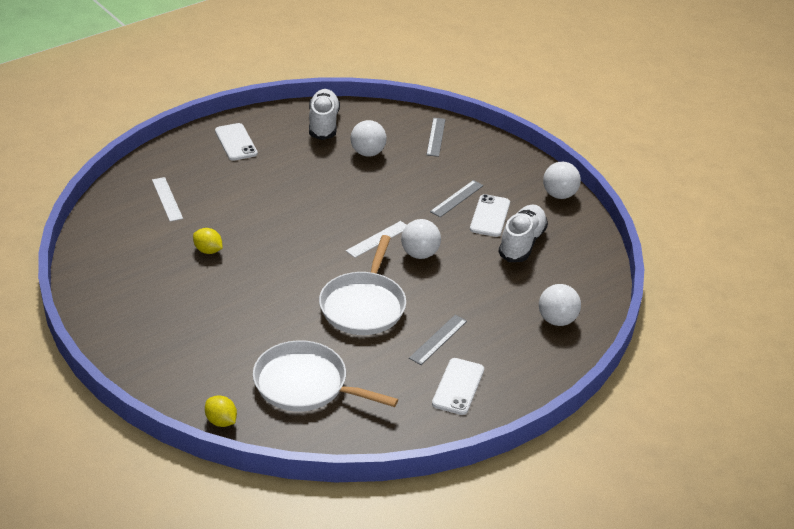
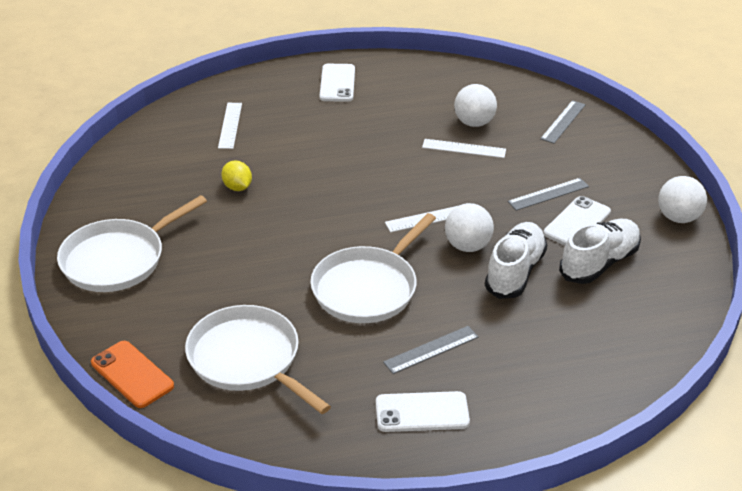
camera: 25 degrees right, 0 degrees up
(146, 335) = (117, 260): none -> white pan
(221, 421) = (132, 374): yellow lemon -> orange phone
(323, 124) = (443, 83): white shoe -> white shoe (515, 272)
(372, 176) = (464, 148): none -> white ruler
(458, 386) = (422, 412): white phone -> white phone turned 45 degrees clockwise
(557, 320) = (592, 366): white ball -> none

